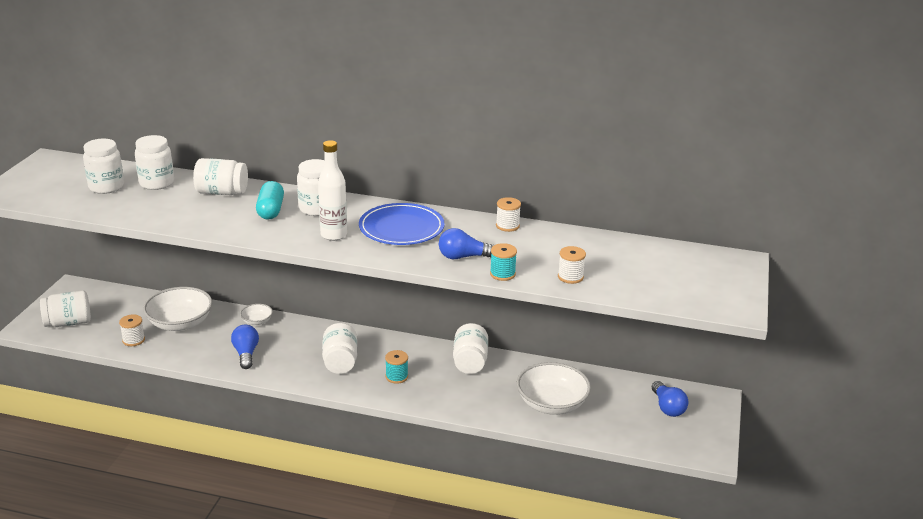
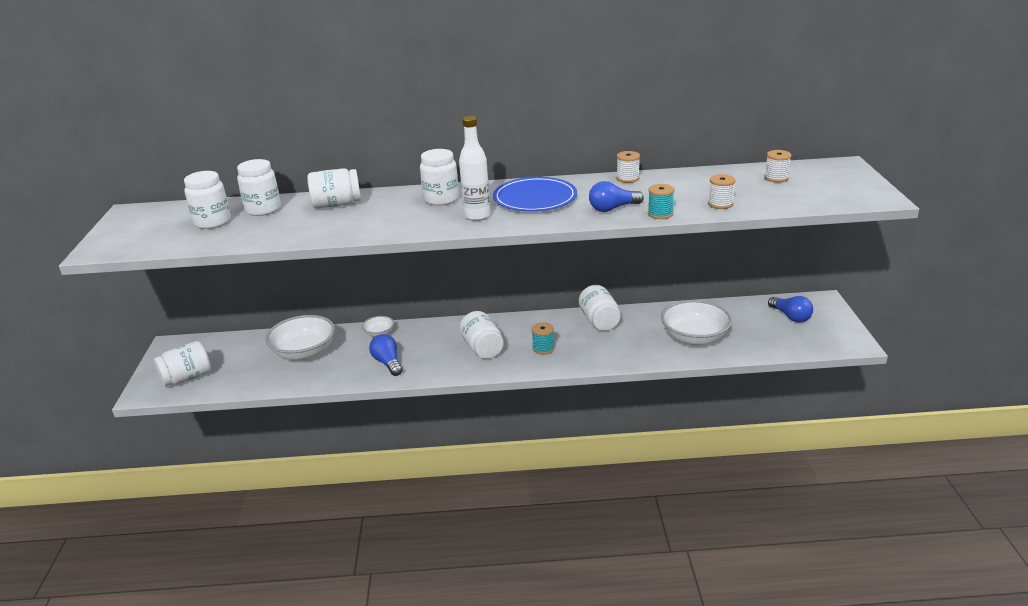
camera: 15 degrees left, 0 degrees up
(133, 340) = (266, 377): white spool -> white spool (776, 178)
(270, 210) = (398, 209): turquoise capsule -> none

